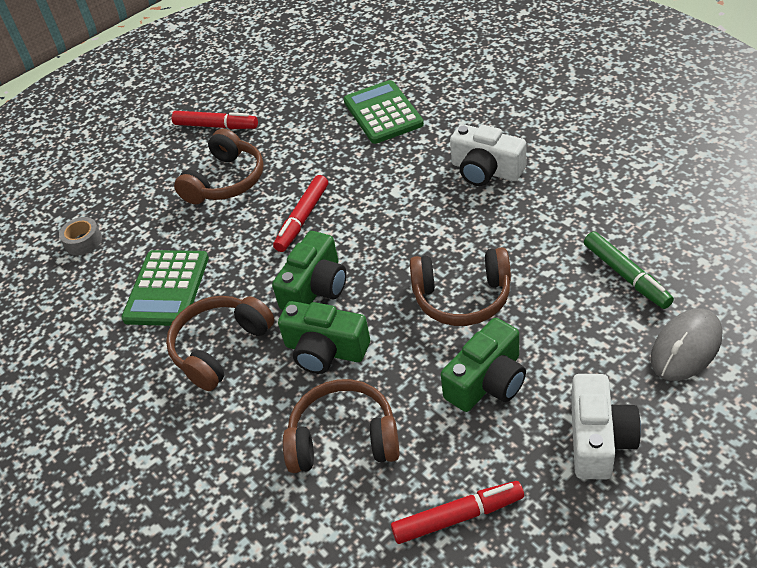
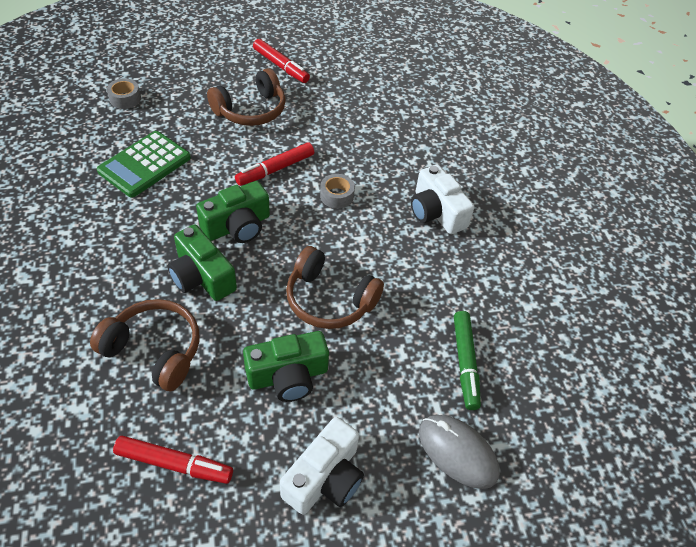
camera: 20 degrees right, 5 degrees up
(220, 348) = (138, 229): brown headphones -> none
(383, 113) = (402, 123): green calculator -> none
(383, 208) = (336, 196): none -> grey tape
(686, 347) = (457, 452): grey mouse -> grey mouse turned 60 degrees clockwise

